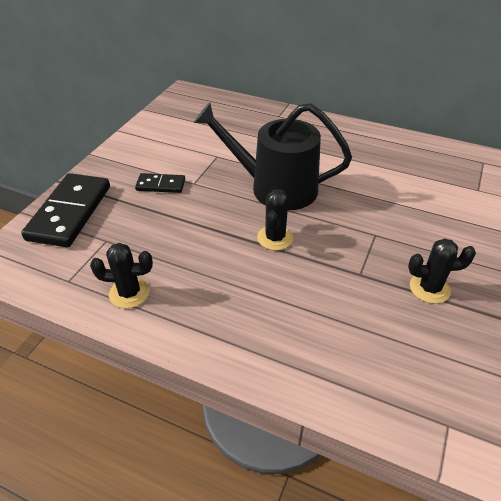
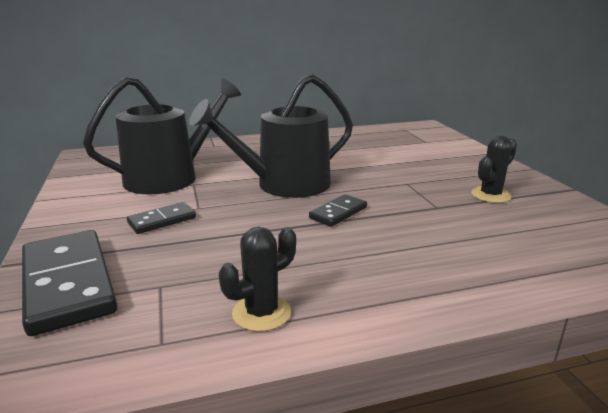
camera: 40 degrees left, 20 degrees down
(209, 142) = (169, 177): none -> black watering can
(275, 238) = (338, 213): black cactus -> black domino

